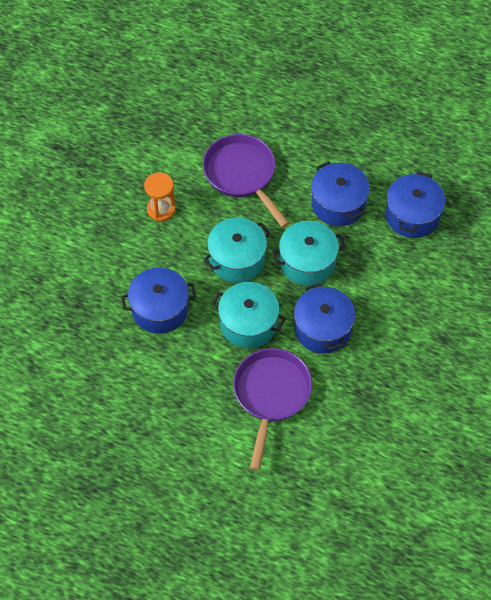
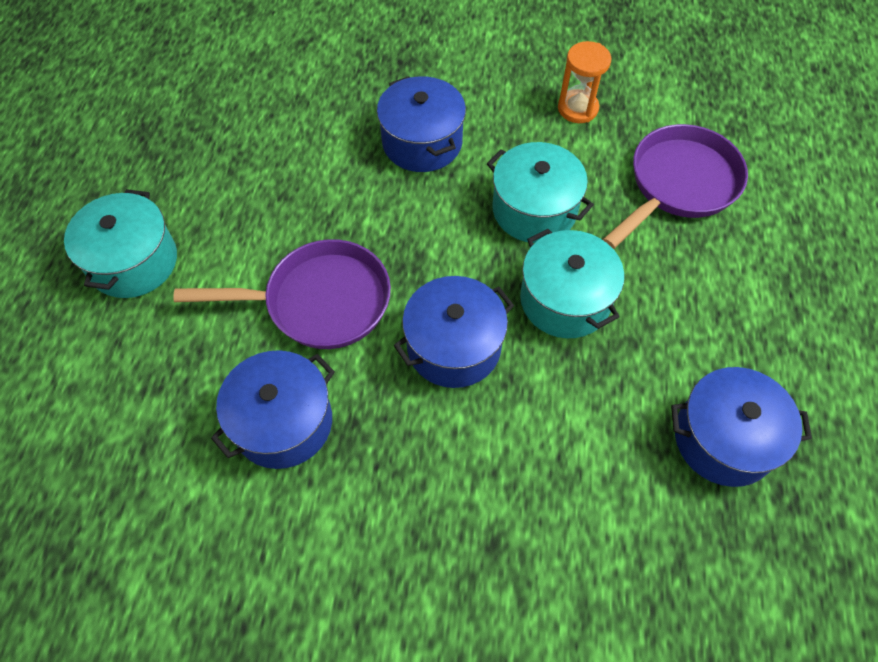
camera: 75 degrees right, 0 degrees up
(248, 324) = (431, 247): turquoise pot -> turquoise pot (133, 262)
(338, 204) = (691, 320): blue pot -> blue pot (283, 422)

